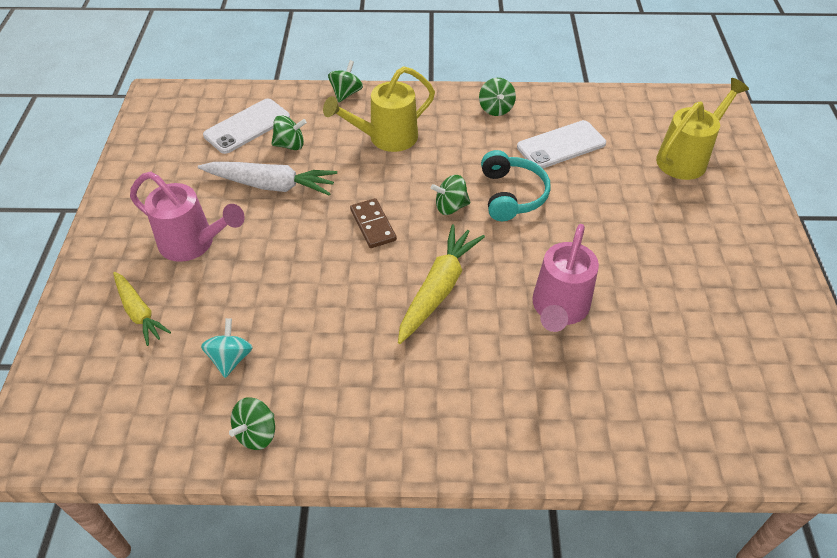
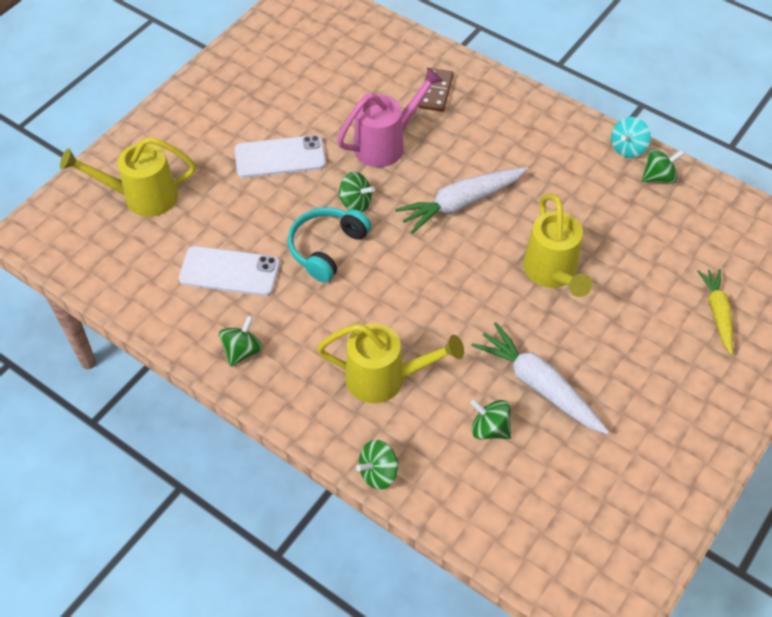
camera: 145 degrees left, 5 degrees up
(193, 243) = (645, 358): pink watering can -> none
(231, 358) = (655, 236): turquoise spinning top -> turquoise spinning top (627, 148)
(247, 126) = (521, 487): white phone -> white phone (280, 157)
(311, 271) = (552, 273): none -> yellow watering can
(373, 225) = (471, 286): brown domino -> brown domino (436, 92)
(438, 289) = (461, 203): yellow carrot -> white carrot
(450, 207) = (389, 266): green spinning top -> green spinning top (355, 203)

